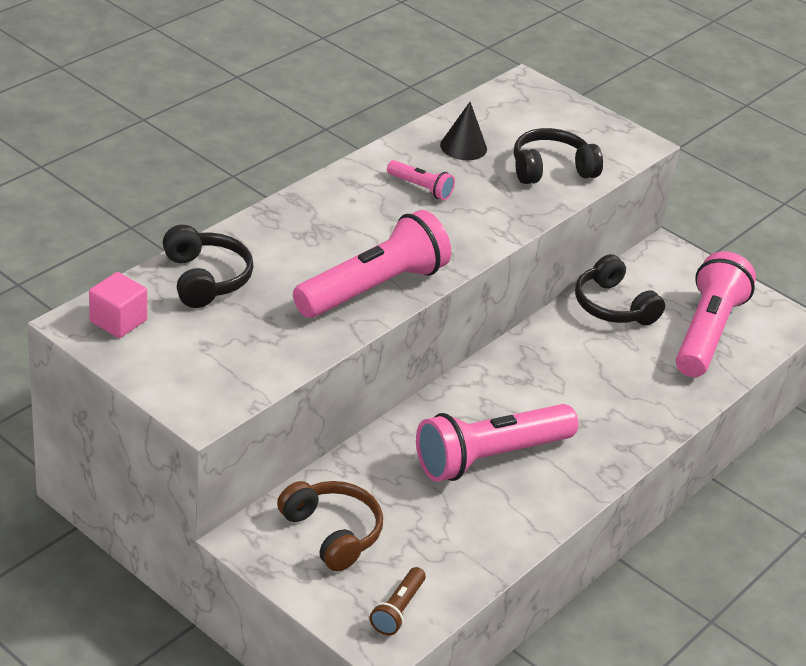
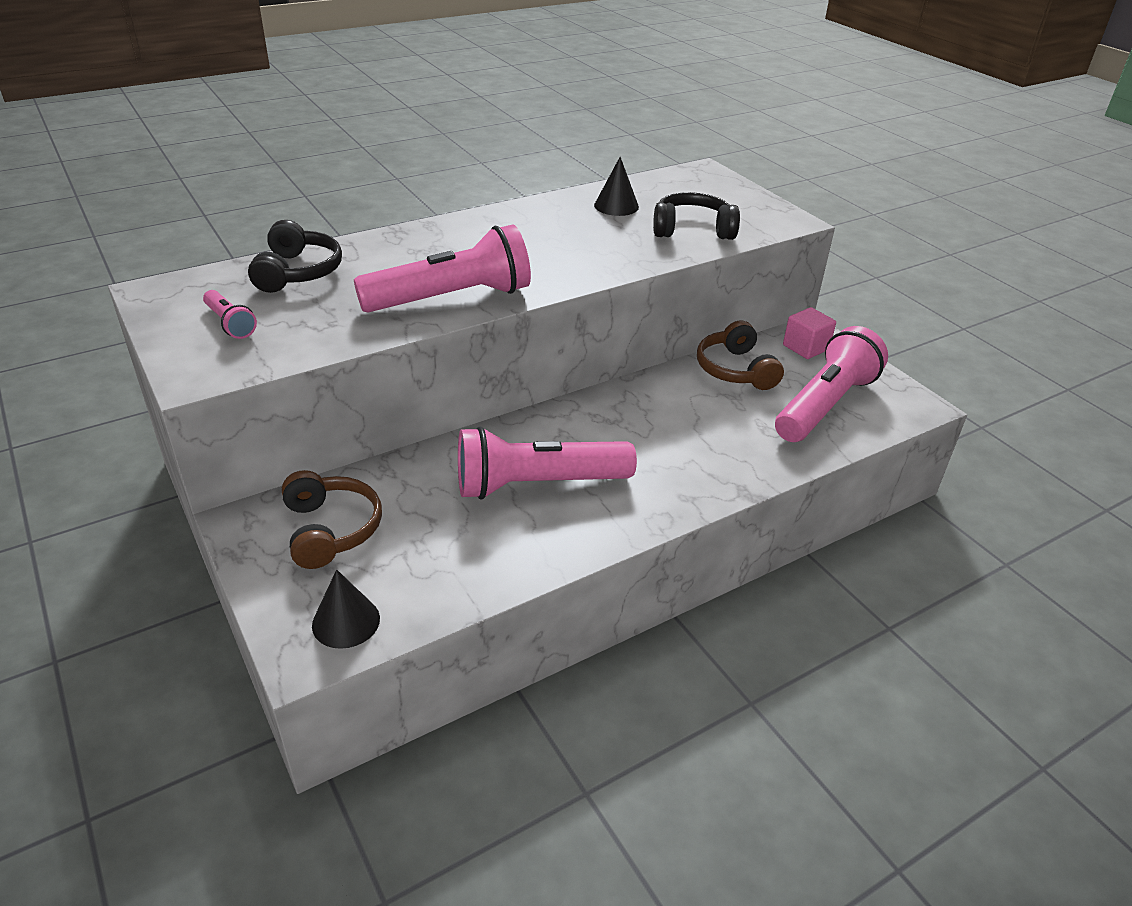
camera: 20 degrees right, 0 degrees up
(118, 321) = (188, 293): pink cube -> pink cube (805, 347)
(397, 610) = (346, 621): brown flashlight -> black cone
(421, 188) = (555, 230): pink flashlight -> pink flashlight (230, 324)
(613, 306) = (735, 370): black headphones -> brown headphones

